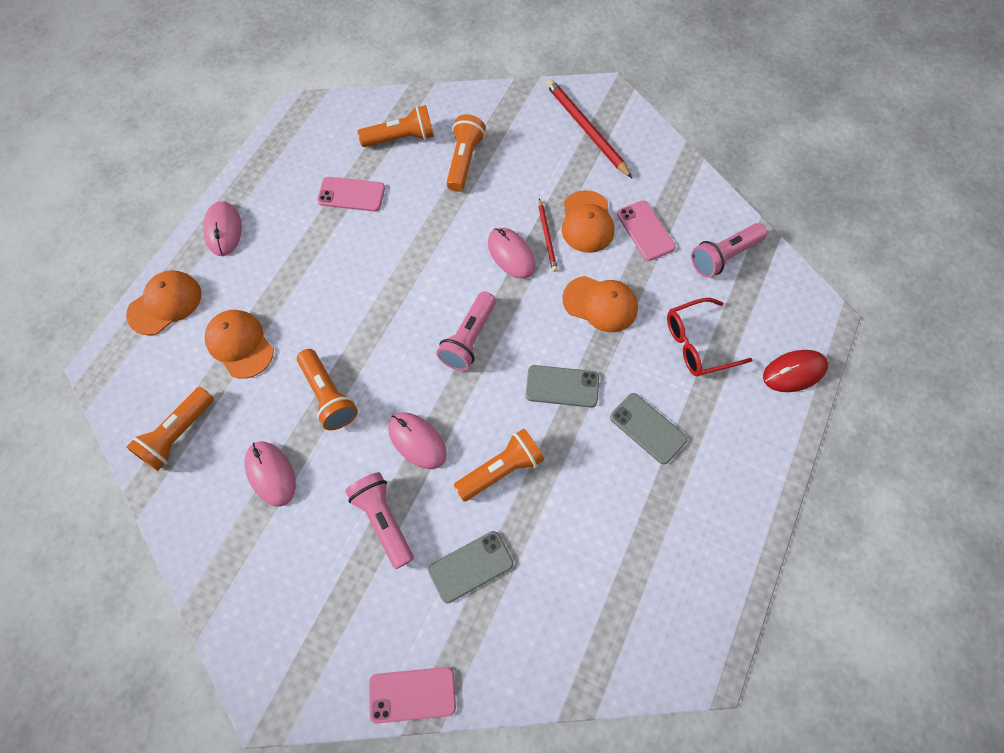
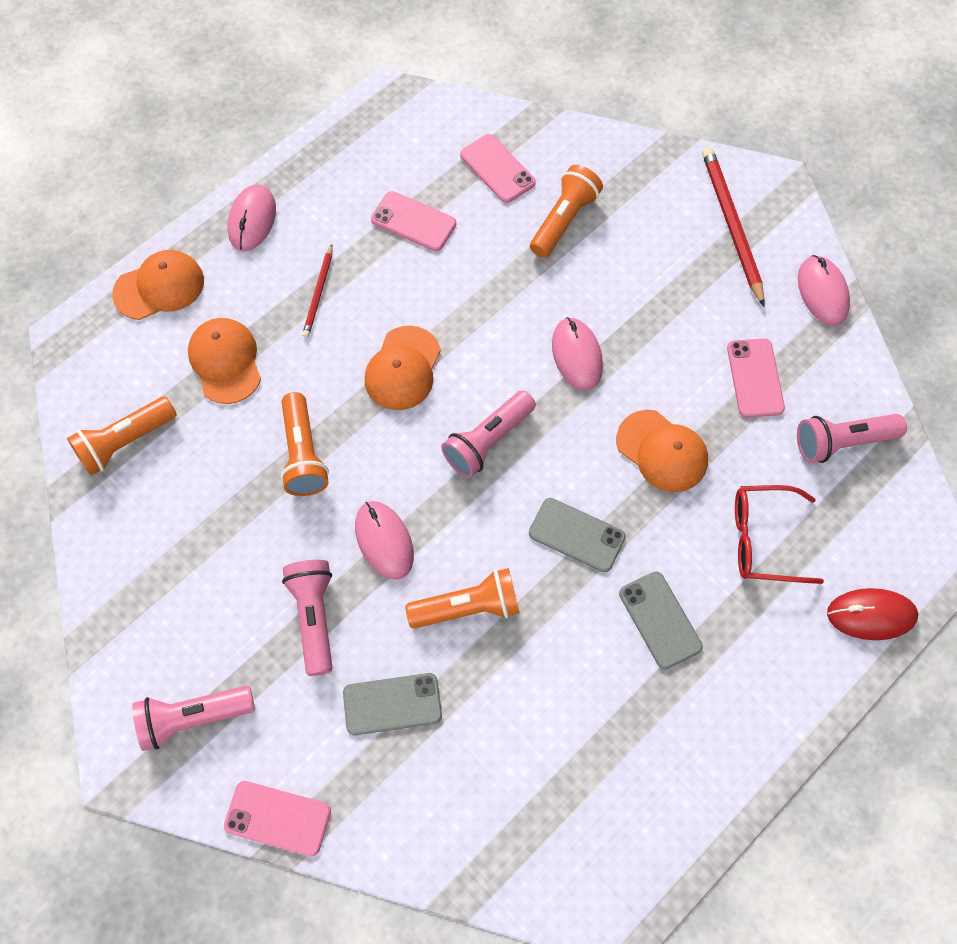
camera: 20 degrees right, 0 degrees up
(271, 474) = (209, 521): pink mouse -> pink mouse (822, 292)
(313, 638) = (193, 718): none -> pink flashlight
(401, 138) = (497, 169): orange flashlight -> pink phone
(547, 237) = (629, 347): red pencil -> red pencil (318, 293)
(587, 222) = (685, 344): orange cap -> orange cap (403, 369)

